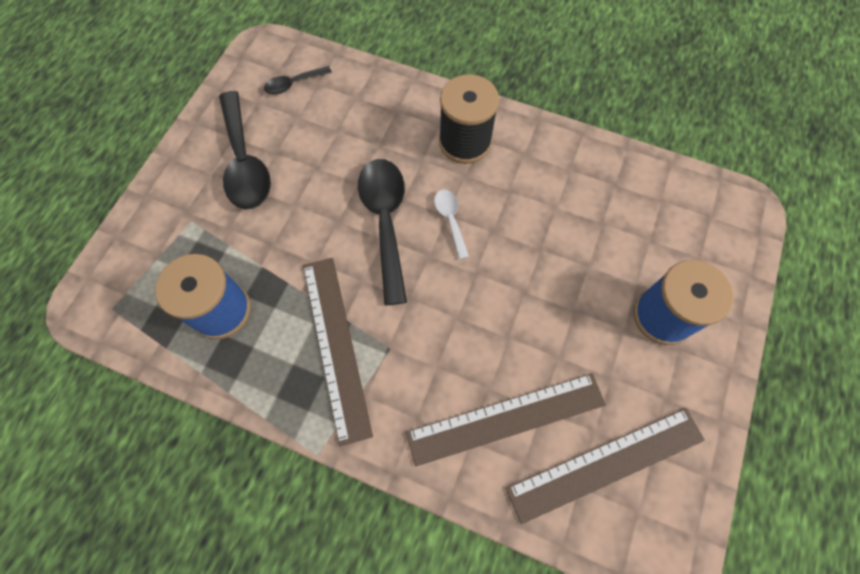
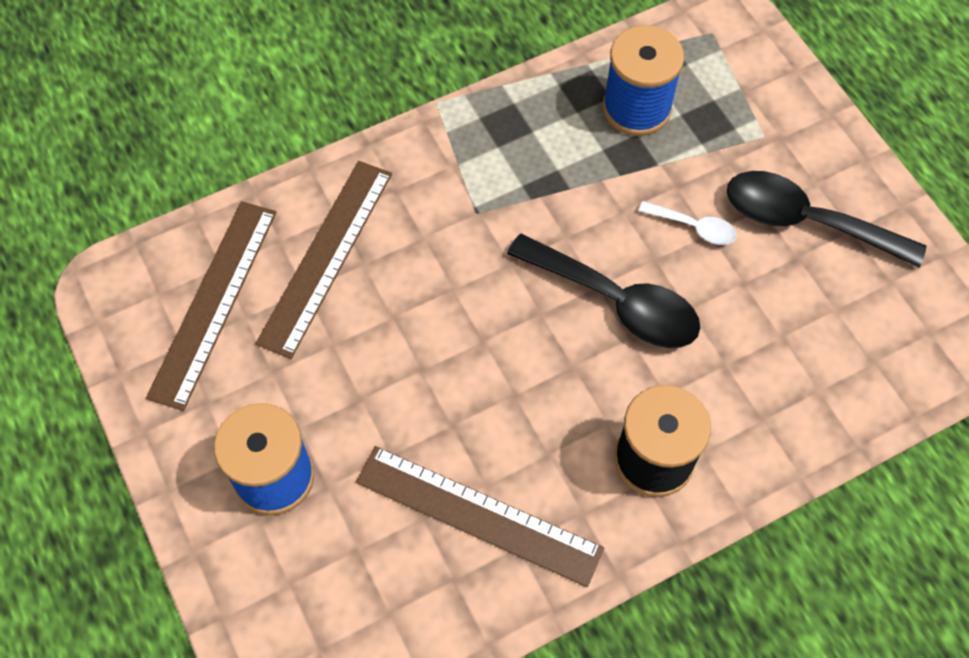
camera: 130 degrees right, 5 degrees down
(293, 84) = (893, 336): black spoon -> none
(336, 346) = (518, 173): brown ruler -> brown ruler (478, 515)
(450, 220) = (564, 364): white spoon -> white spoon (694, 227)

